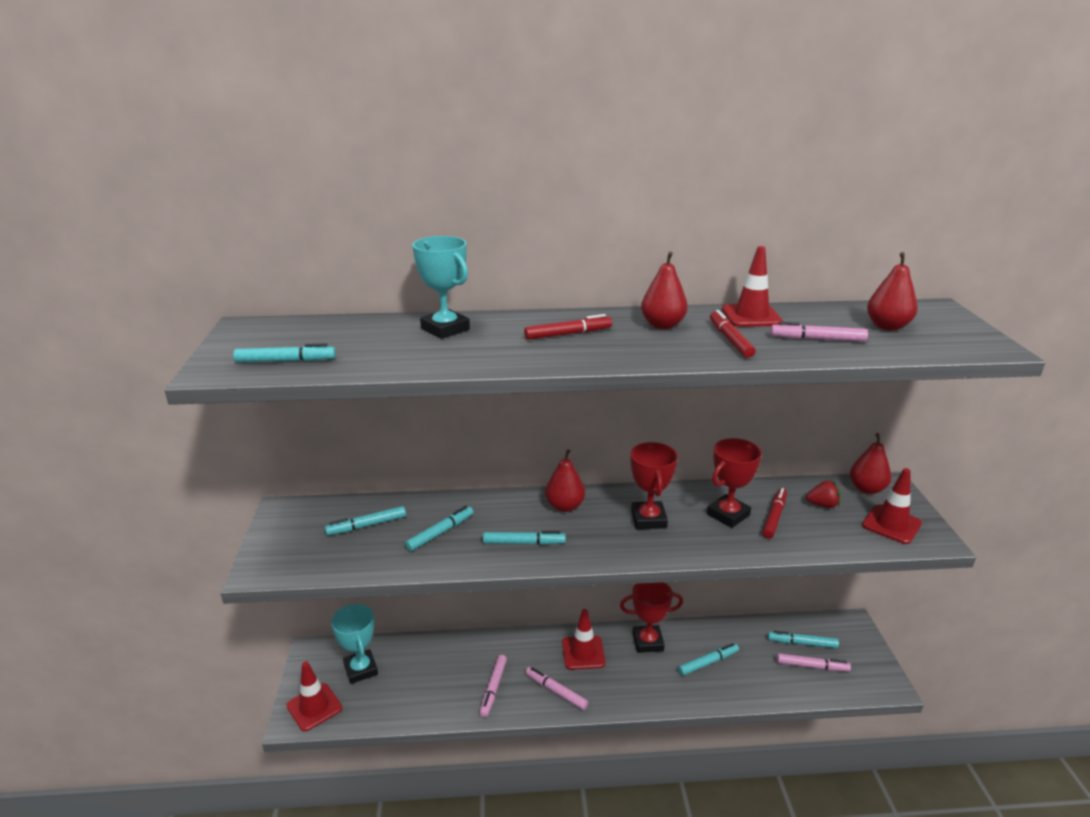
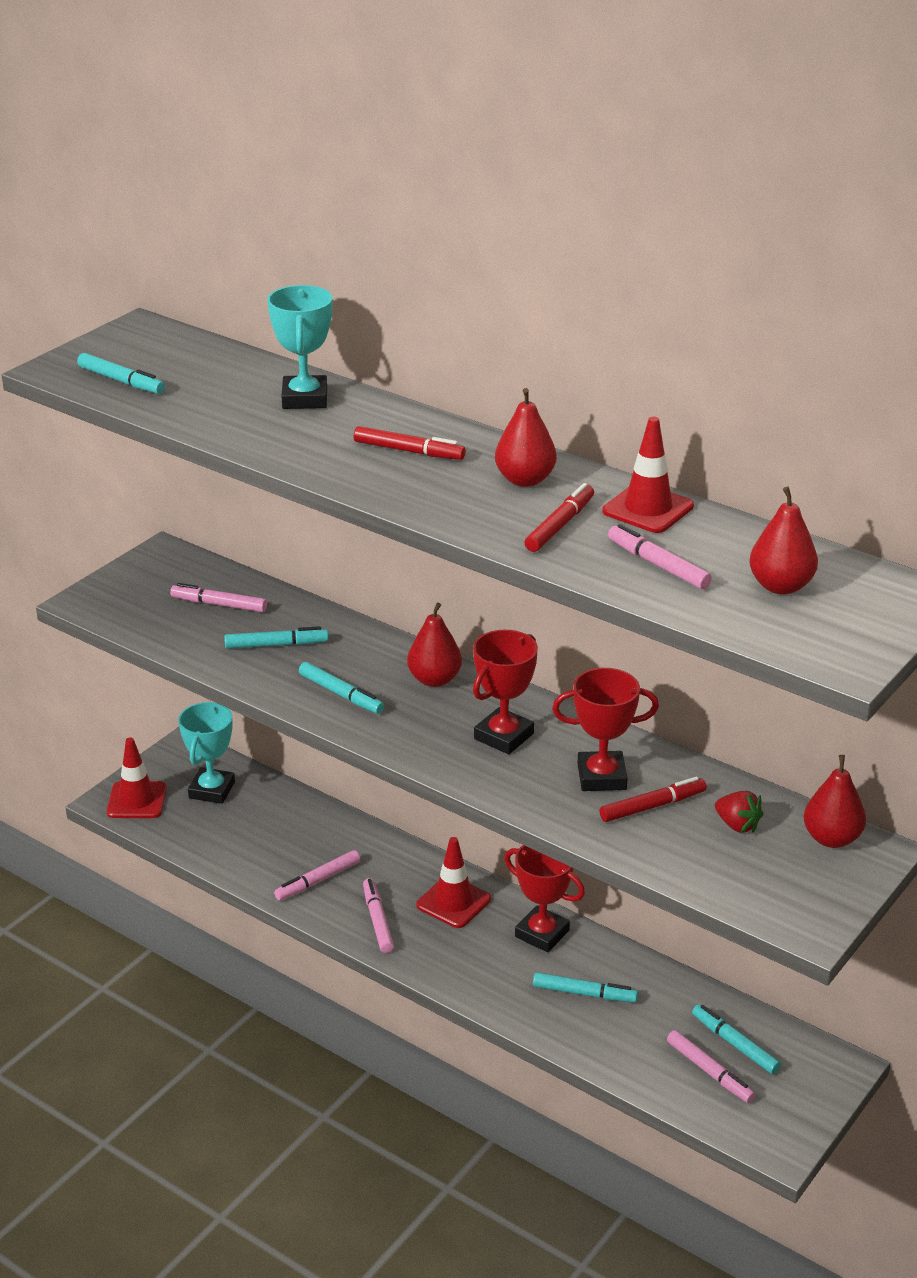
camera: 40 degrees right, 5 degrees up
(366, 525) = (219, 604): turquoise marker -> pink marker
(891, 524) = (785, 887): red traffic cone -> none

